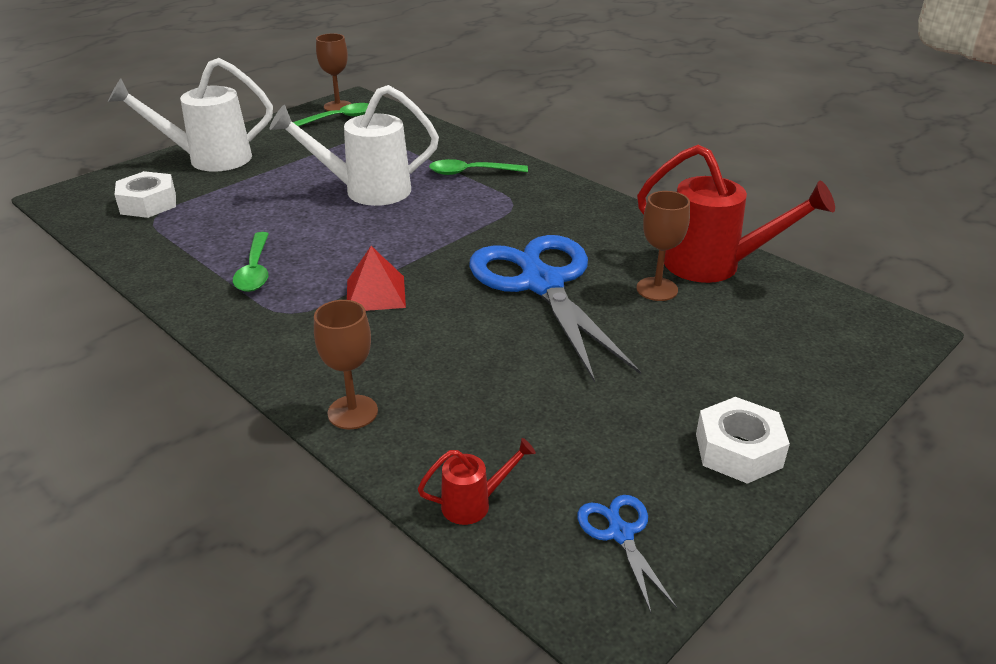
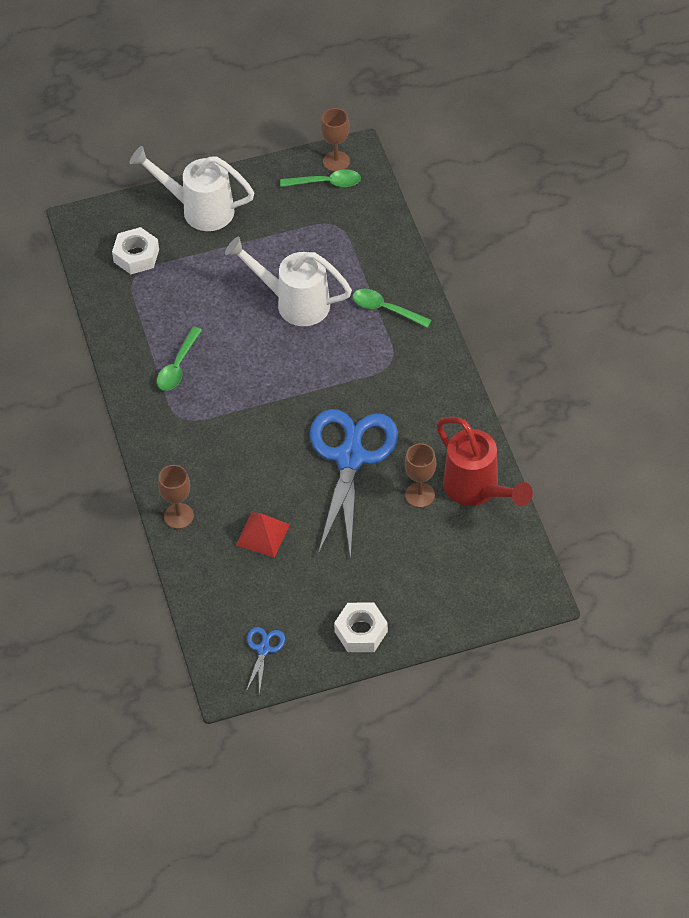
camera: 30 degrees right, 20 degrees up
(376, 293) = (241, 422): red pyramid -> red pyramid (263, 534)
(474, 503) = (206, 602): red watering can -> none

